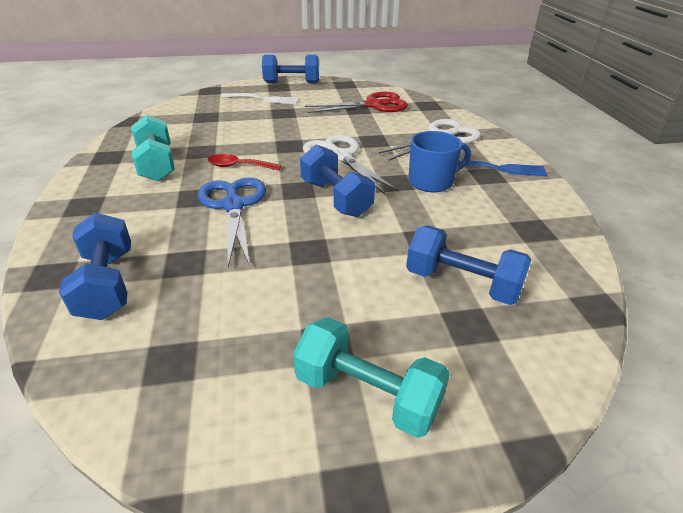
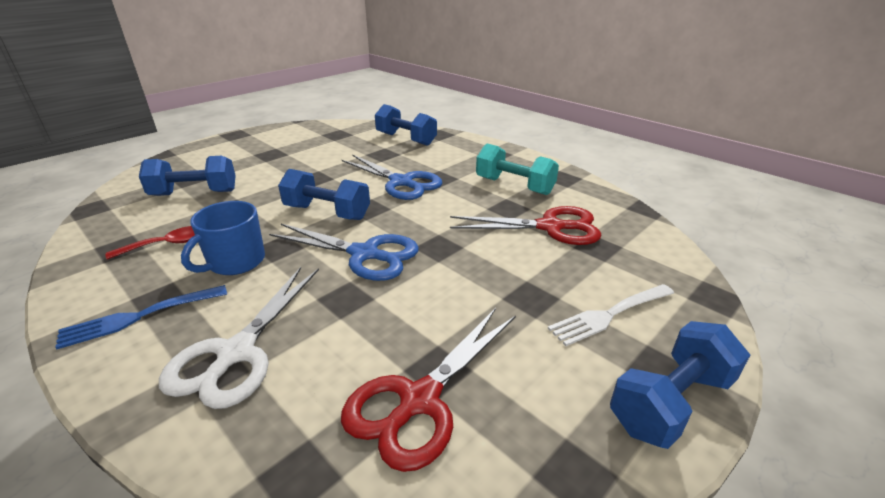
camera: 145 degrees right, 5 degrees down
(205, 132) = (550, 227): none -> red scissors
(238, 166) = (449, 207): red spoon -> red spoon (167, 244)
(340, 157) = (365, 254): white scissors -> blue scissors
(367, 394) = (241, 149): turquoise dumbbell -> none

